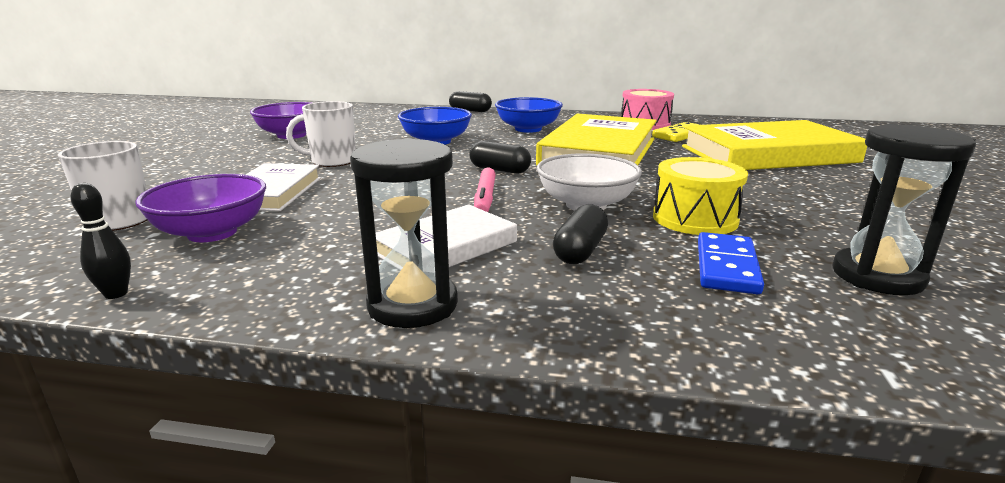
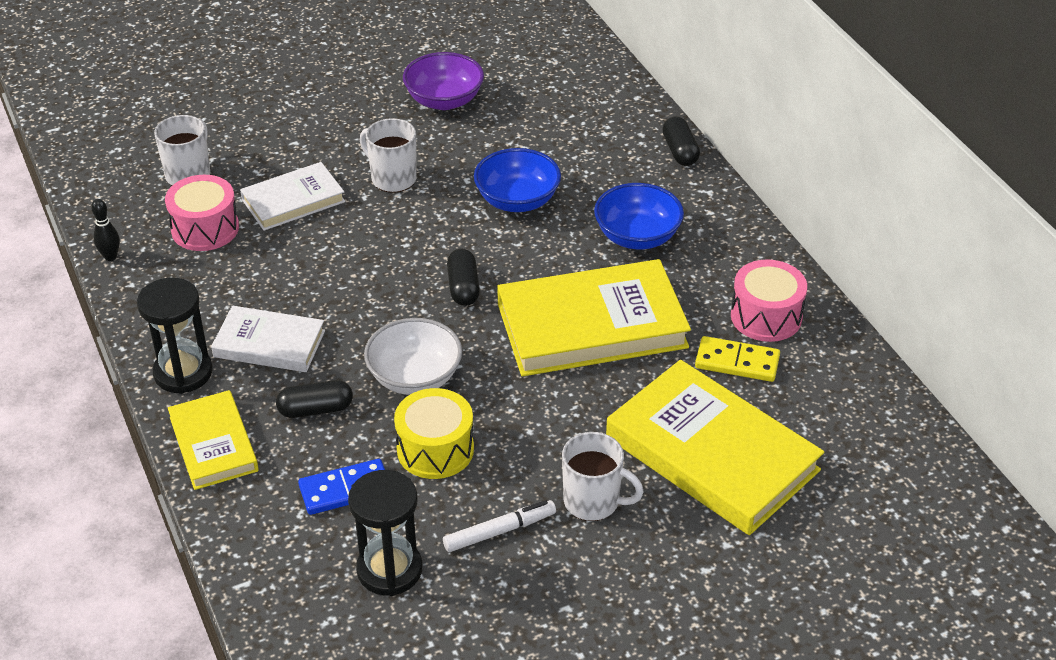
camera: 55 degrees right, 20 degrees up
(212, 233) = (205, 228): purple bowl -> pink drum
(485, 198) = (380, 315): pink marker -> none
(574, 320) = (213, 444): none -> yellow book
(804, 188) = (593, 502): none -> white mug
(829, 221) = (499, 531): none -> white marker

